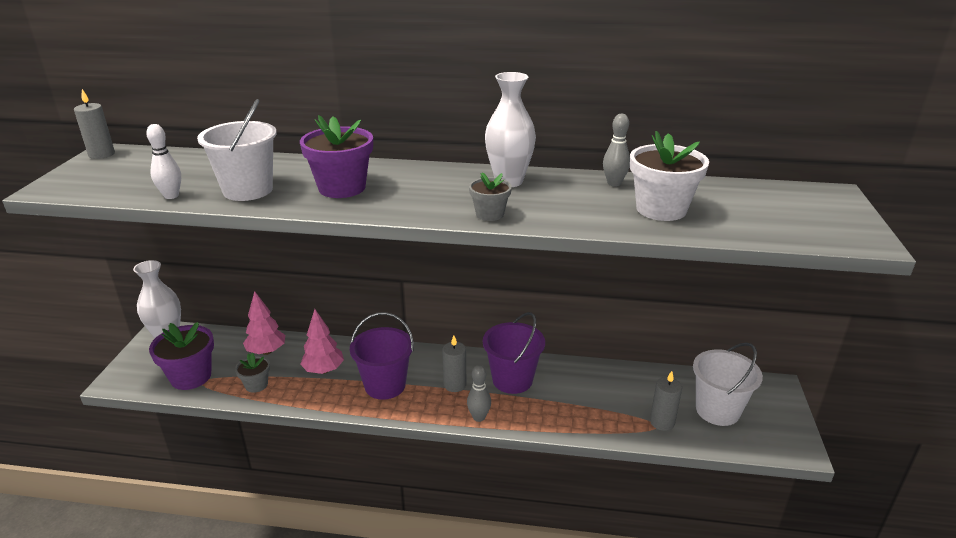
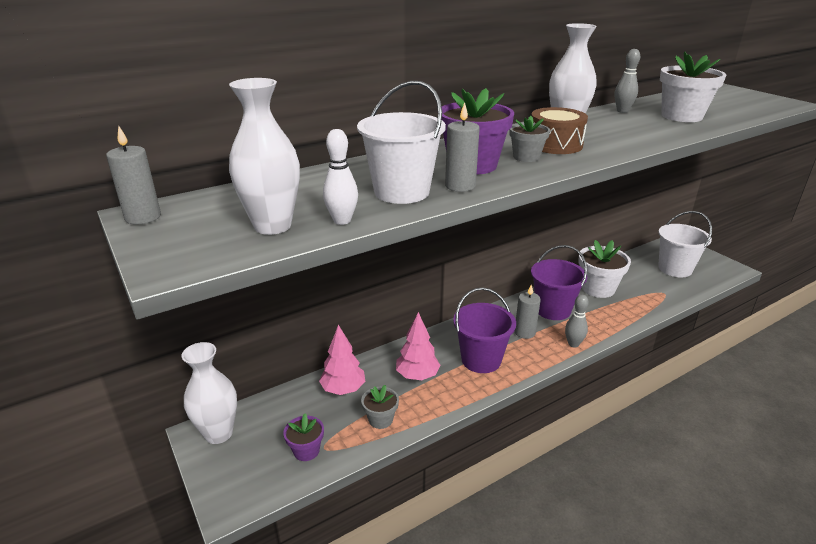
camera: 40 degrees left, 0 degrees up
(136, 184) = (272, 226): none -> white vase
(191, 377) = (306, 450): purple flower pot -> purple flower pot, size x0.56
(450, 194) = (555, 145): none -> brown drum
(490, 214) = (612, 147): grey flower pot -> grey flower pot (526, 157)
(591, 385) = (598, 288): none -> white flower pot
(662, 422) = (663, 289): grey candle -> grey candle (460, 186)

